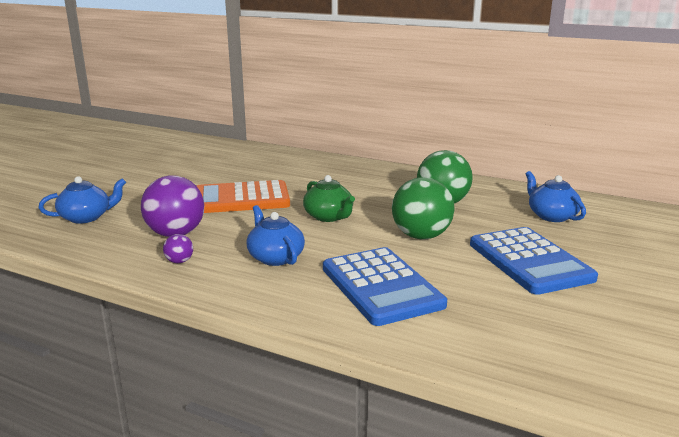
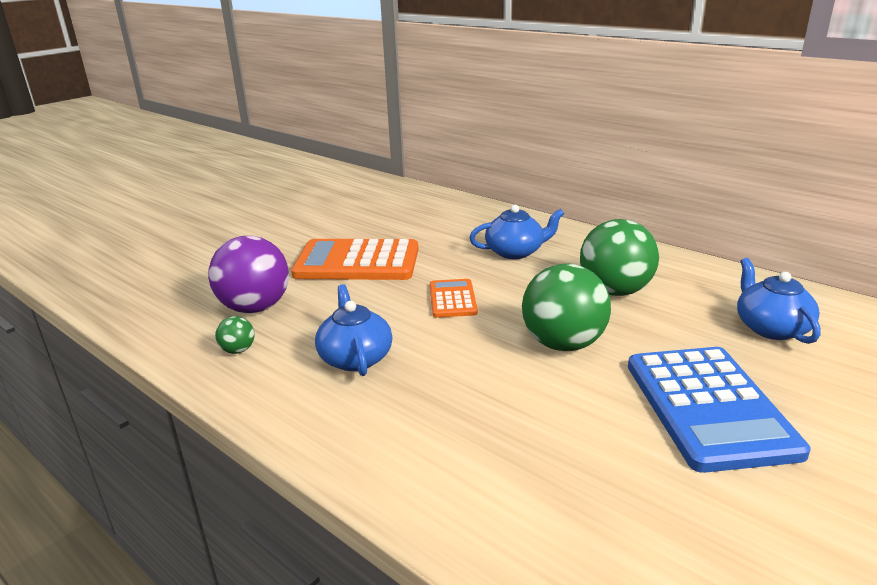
camera: 15 degrees right, 5 degrees up
(86, 217) = (171, 273): blue teapot -> blue teapot (515, 252)
(179, 261) = (238, 350): purple ball -> green ball
(329, 217) = (452, 299): green teapot -> orange calculator
(381, 286) = (472, 425): blue calculator -> none

